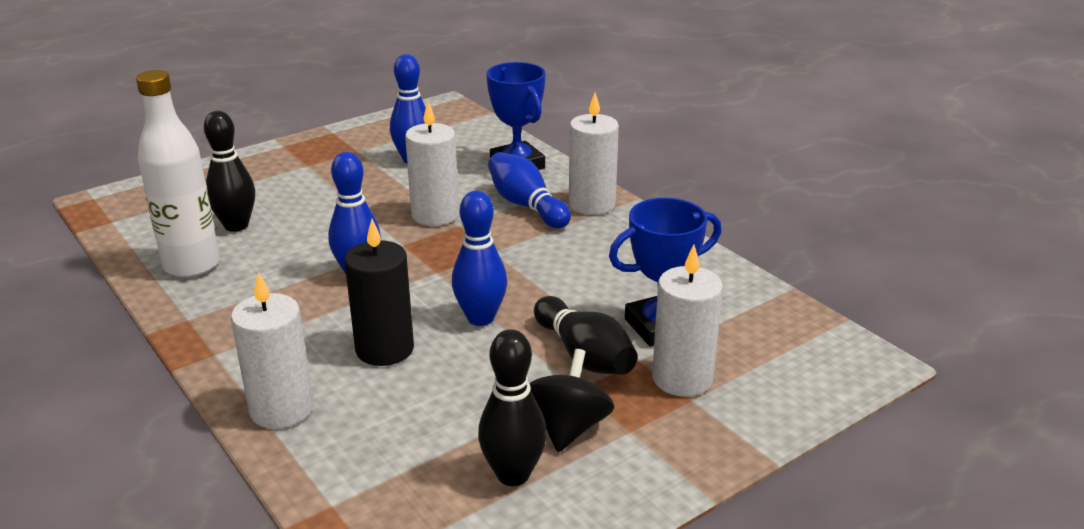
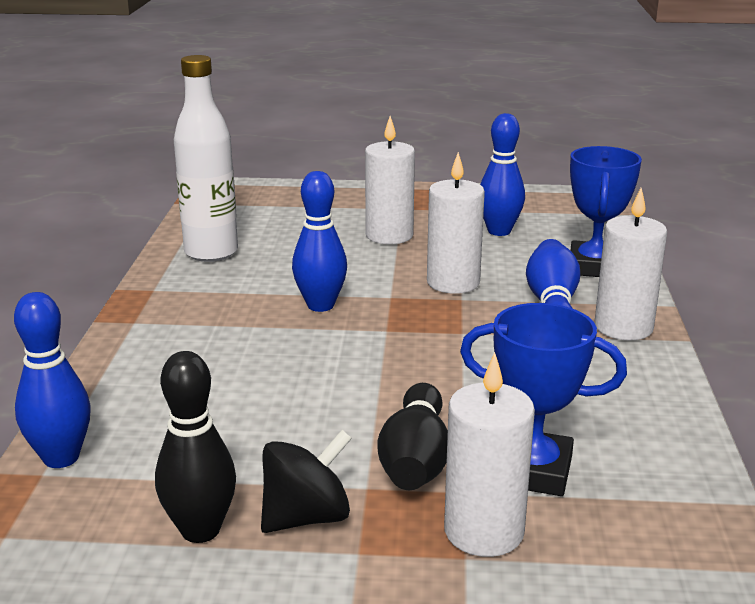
camera: 40 degrees right, 5 degrees down
(236, 225) = (283, 235): black bowling pin -> none
(281, 409) = (116, 383): white candle -> white candle (389, 235)
(384, 349) = (253, 373): black candle -> none
(480, 318) = (368, 384): blue bowling pin -> blue bowling pin (61, 458)

